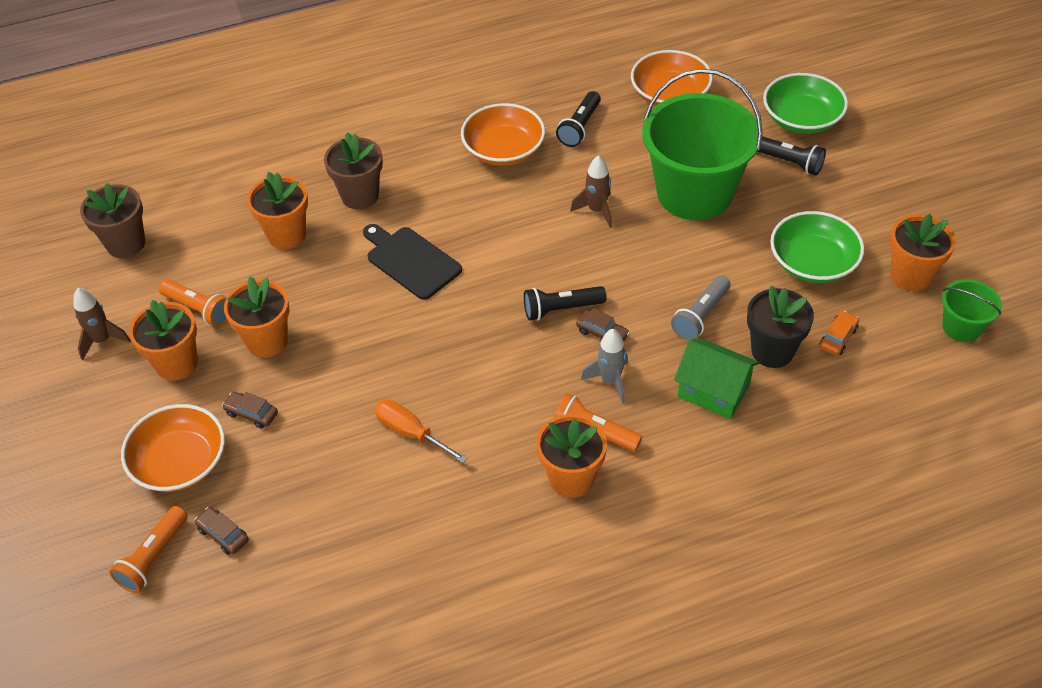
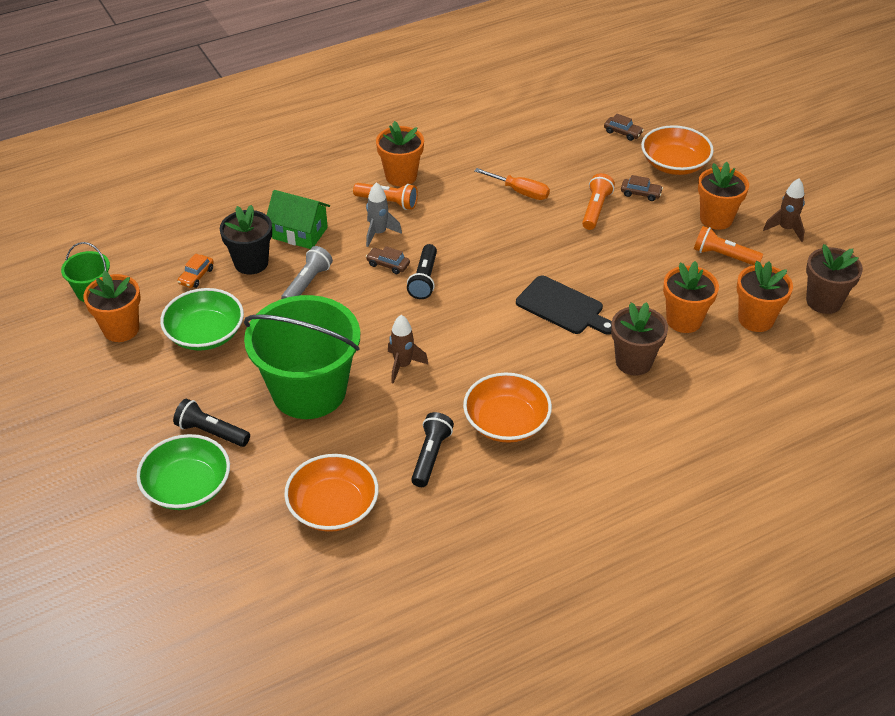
camera: 170 degrees right, 5 degrees down
(153, 557) = (660, 120): orange flashlight -> orange flashlight (596, 209)
(267, 341) = (655, 238): orange flower pot -> orange flower pot (756, 319)
(561, 309) = (424, 279): black flashlight -> black flashlight turned 120 degrees clockwise

